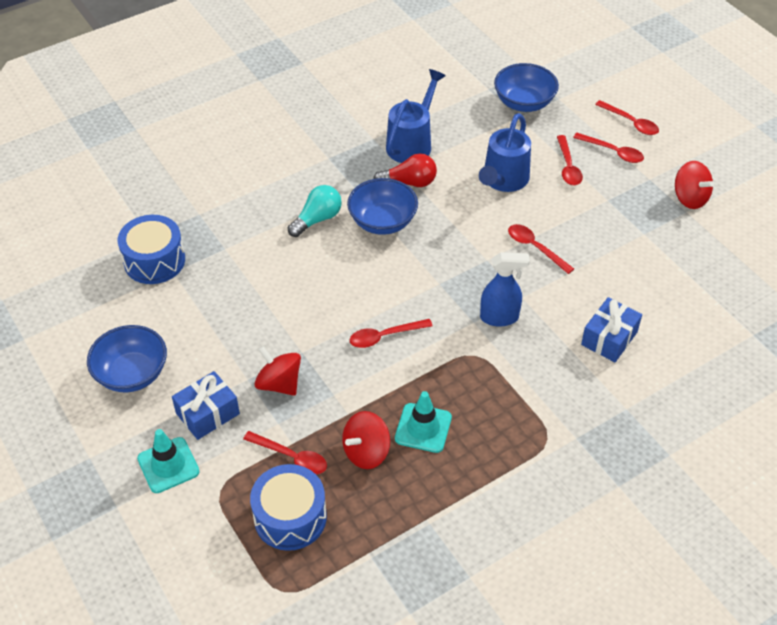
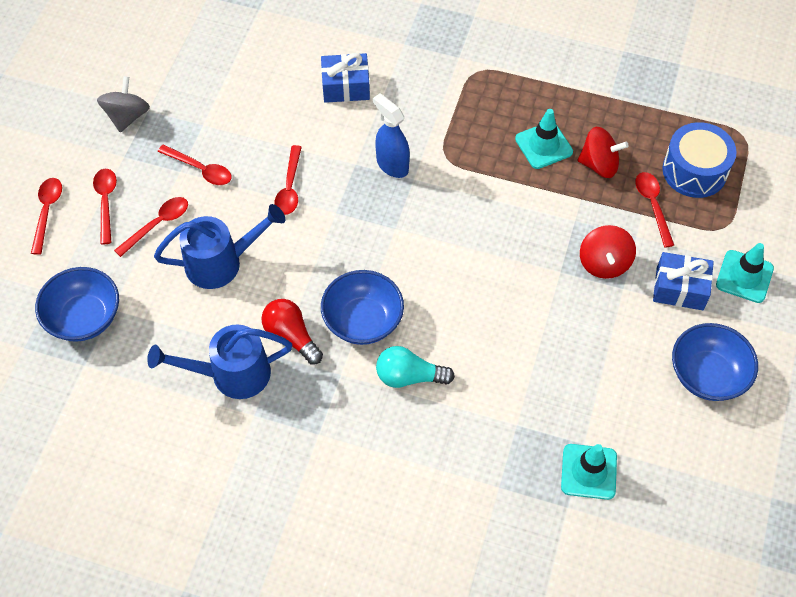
camera: 130 degrees left, 10 degrees up
(154, 261) = (588, 471): blue drum -> turquoise traffic cone
(384, 336) = (487, 227): red spoon -> red spoon (200, 169)
(689, 198) = (127, 116): red spinning top -> grey spinning top

